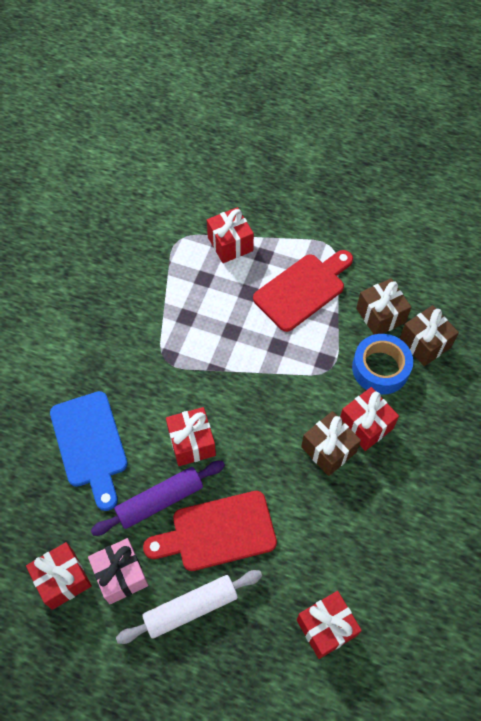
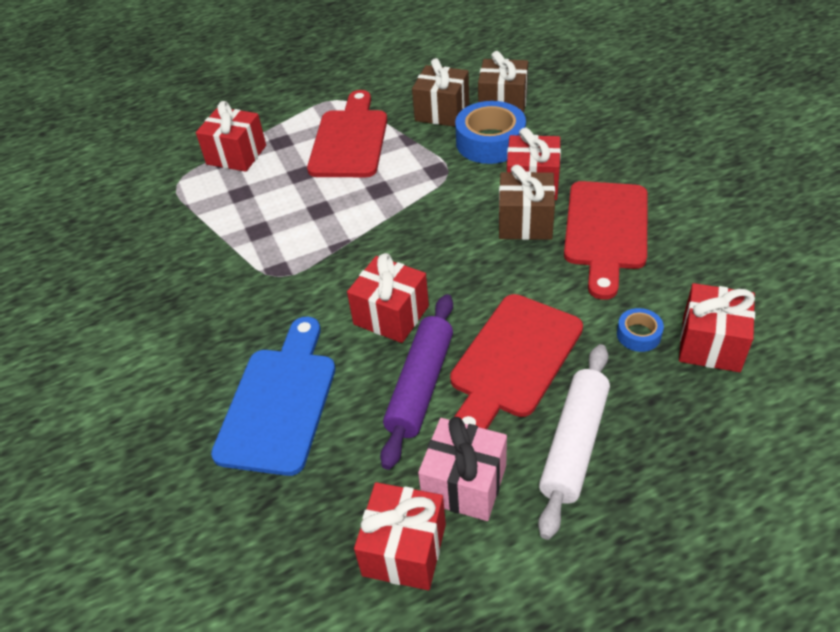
camera: 40 degrees left, 15 degrees down
(90, 444) = (279, 402): blue cutting board -> blue cutting board turned 105 degrees counterclockwise
(297, 583) = (638, 334): none -> blue tape
(365, 500) = (606, 231): none -> red cutting board

